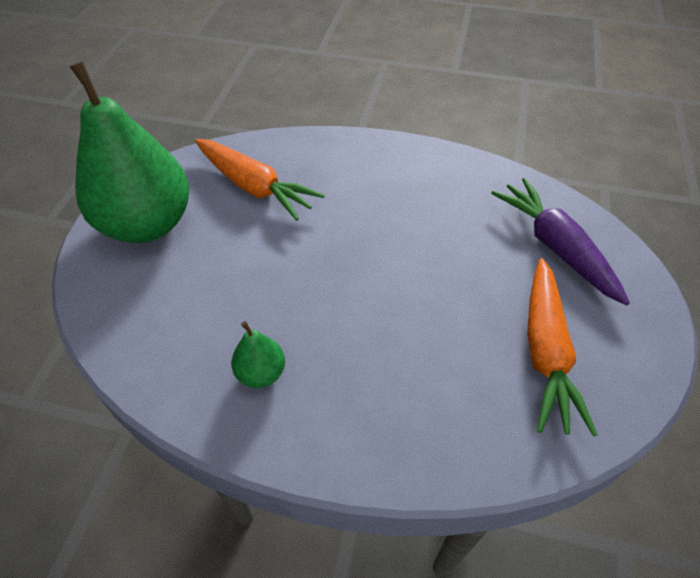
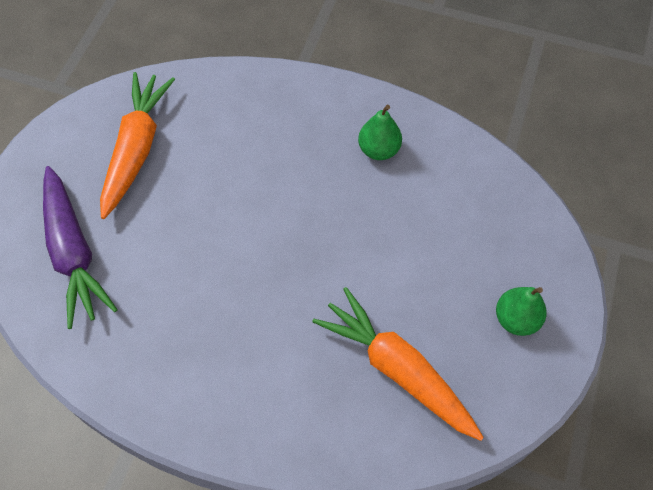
camera: 175 degrees left, 10 degrees up
(147, 224) = (516, 319): green pear -> green pear, size x0.42

